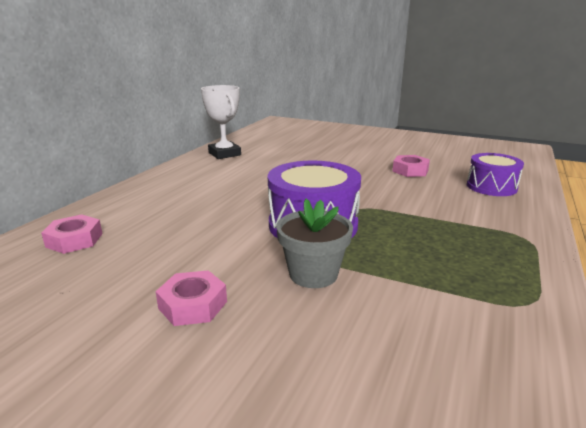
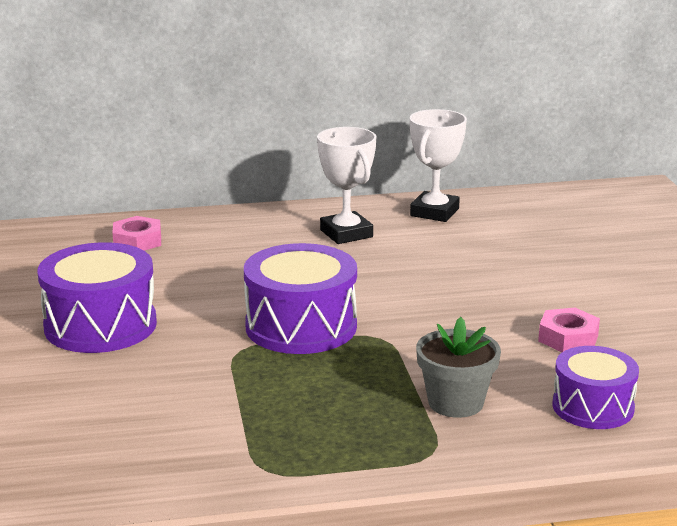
camera: 55 degrees right, 0 degrees up
(193, 305) = (100, 325): pink nut -> purple drum
(208, 177) = (346, 233): none -> white trophy
(313, 274) = (201, 356): grey flower pot -> grey flower pot (455, 402)

